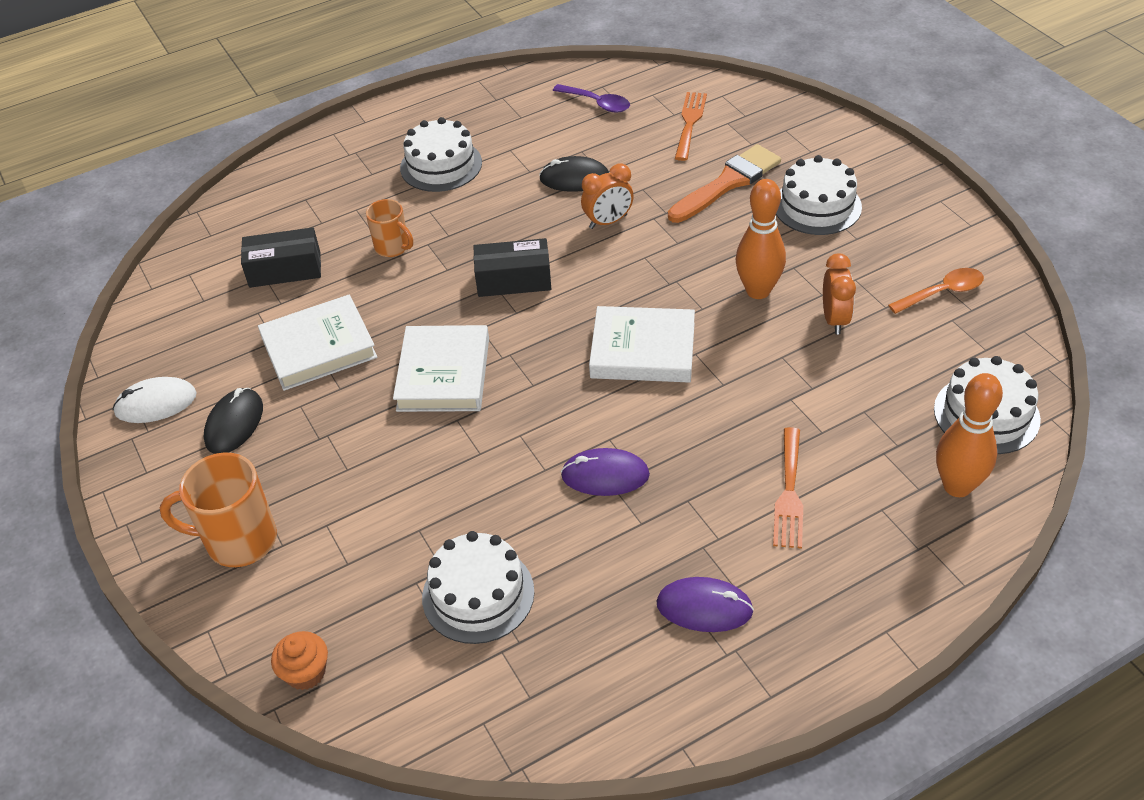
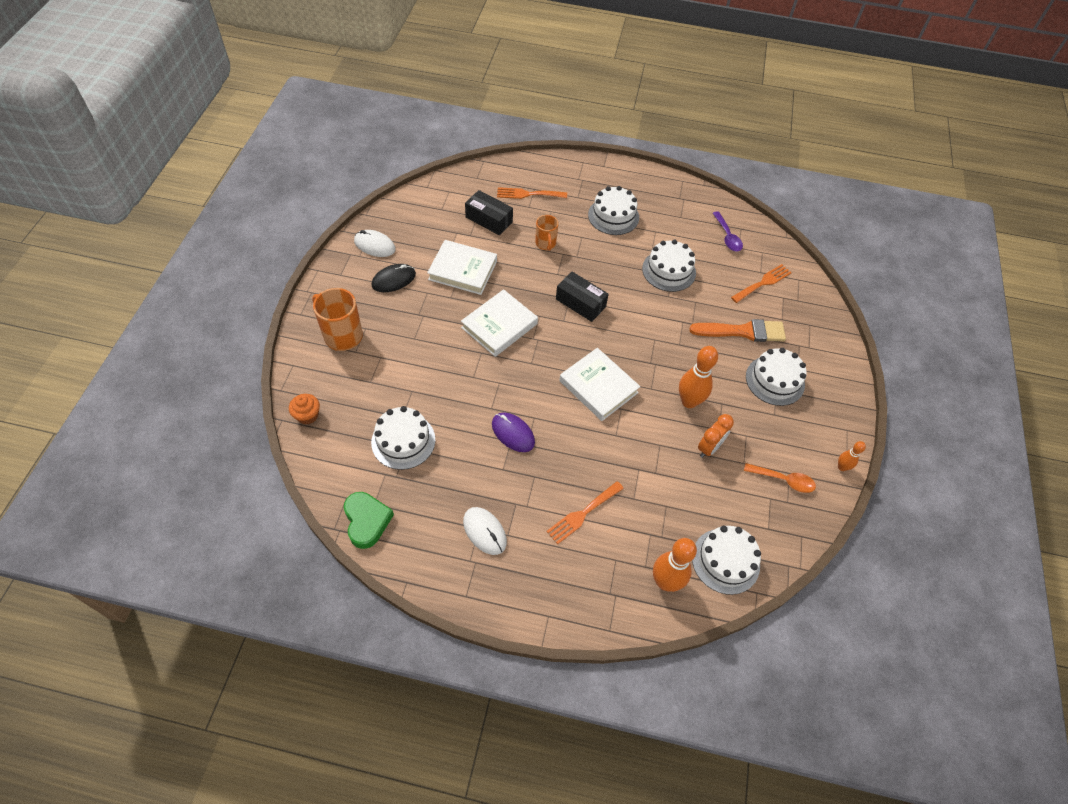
camera: 35 degrees right, 10 degrees up
(303, 210) = (528, 194): none -> orange fork
(544, 725) = (367, 521): none -> green heart
(574, 178) = (669, 270): black mouse -> white cake
(608, 222) = (658, 307): orange clock -> none
(704, 607) = (484, 531): purple mouse -> white mouse
(978, 238) = (842, 467): none -> orange bowling pin

